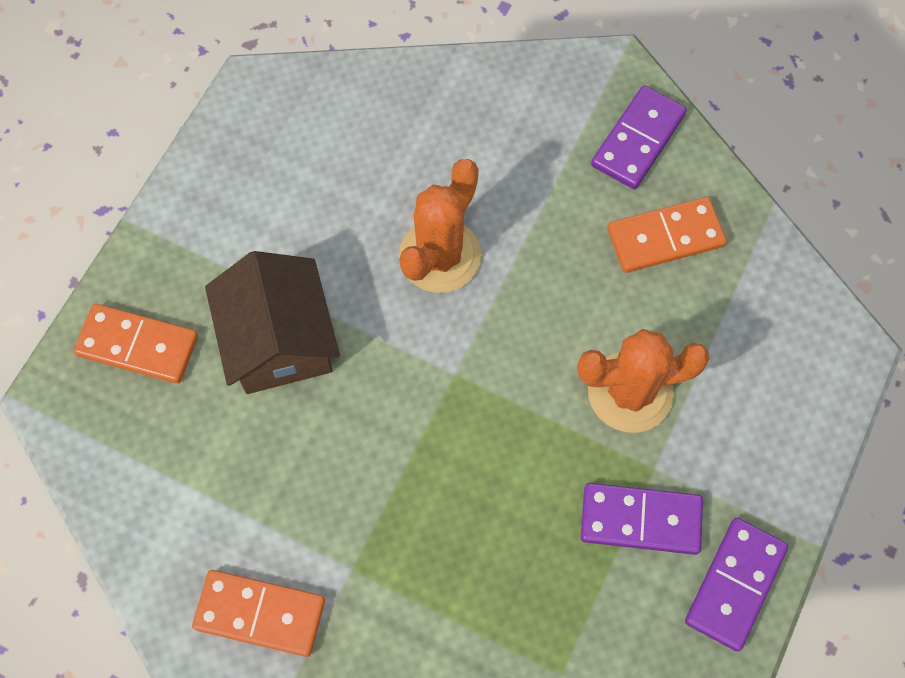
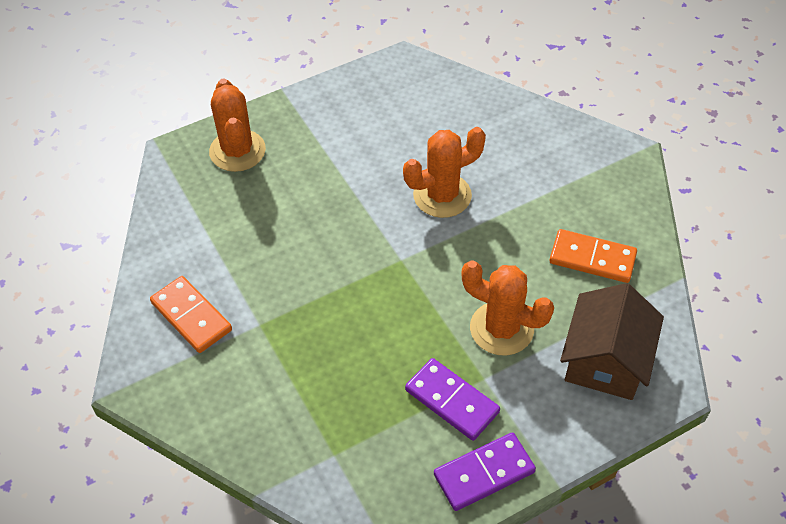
camera: 35 degrees right, 15 degrees down
(137, 346) = (237, 151): orange domino -> orange cactus
(279, 340) = (315, 189): brown house -> brown house (605, 360)
(638, 140) = (616, 198): purple domino -> none

